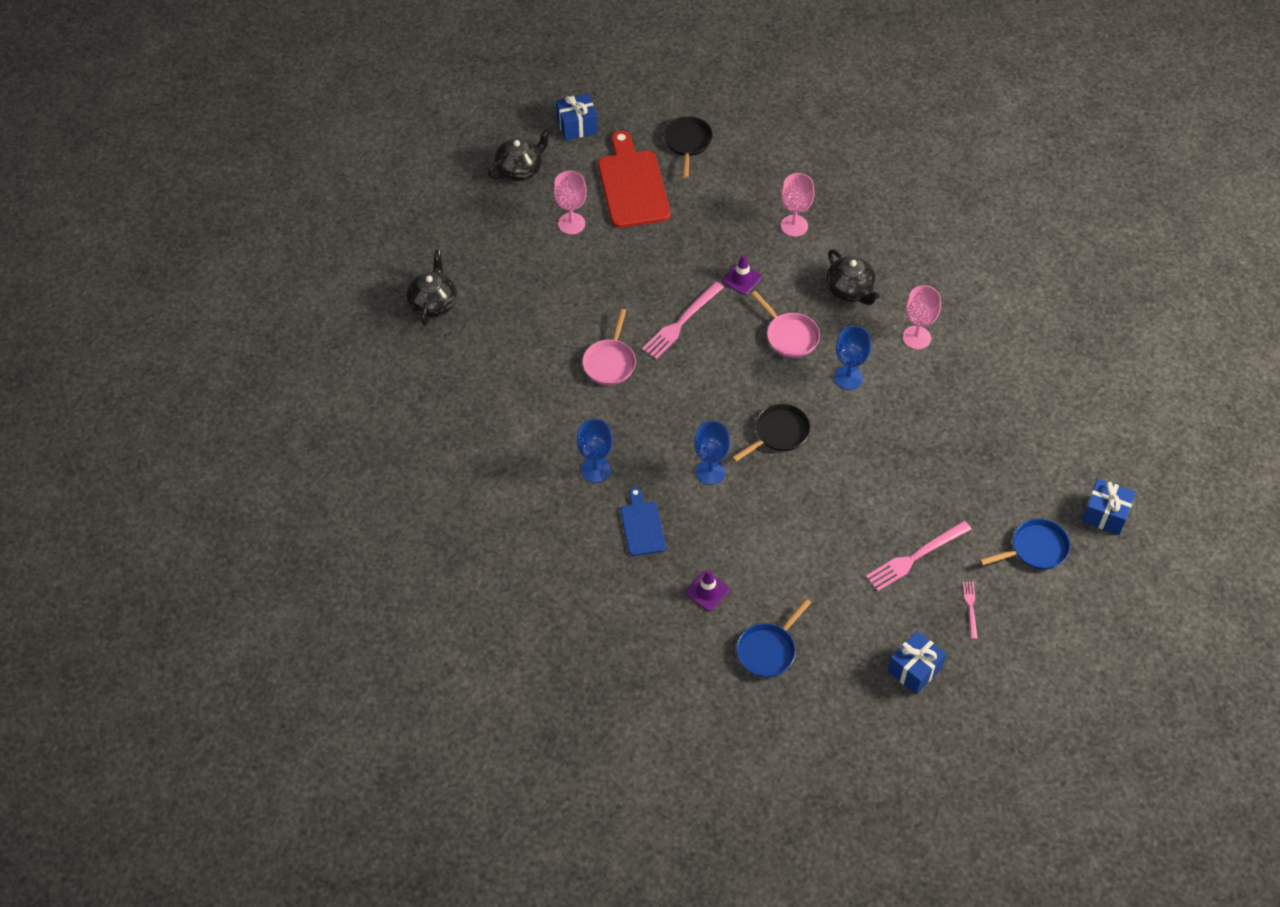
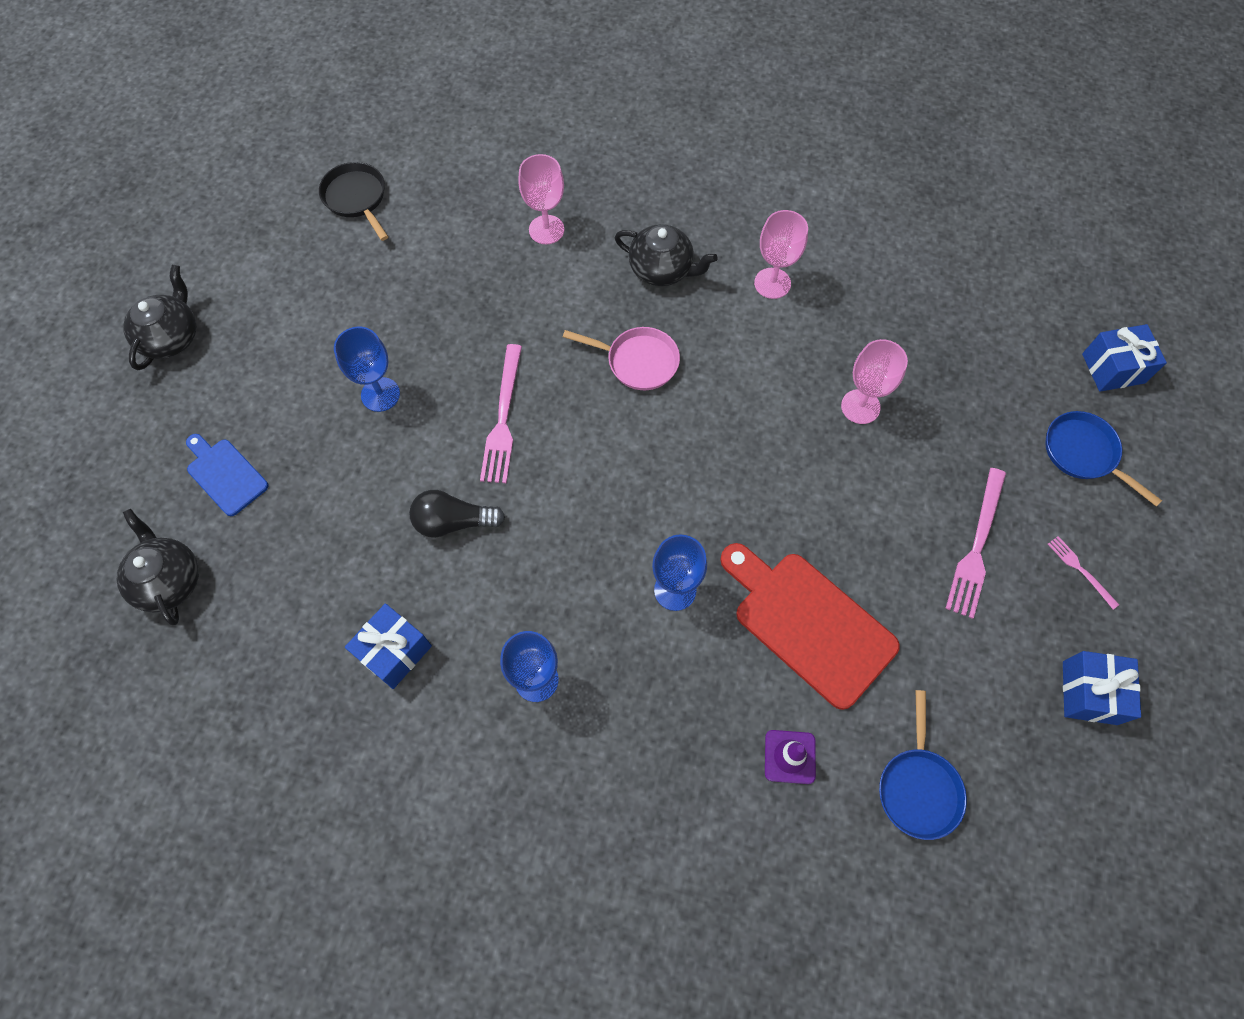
camera: 35 degrees left, 10 degrees up
(571, 223) = (283, 370): pink goblet -> pink goblet (860, 406)
(577, 126) = (209, 247): blue gift -> blue gift (394, 651)
(610, 362) = (453, 522): pink pan -> black light bulb
(632, 185) = (326, 282): red cutting board -> red cutting board (808, 623)
(642, 526) = (647, 719): blue cutting board -> blue cutting board (225, 474)
(741, 279) = (534, 324): purple traffic cone -> none
(779, 433) = (715, 489): black pan -> none
(848, 377) = (738, 373): blue goblet -> blue goblet (380, 394)
(1035, 549) = (1083, 453): blue pan -> blue pan turned 75 degrees counterclockwise

